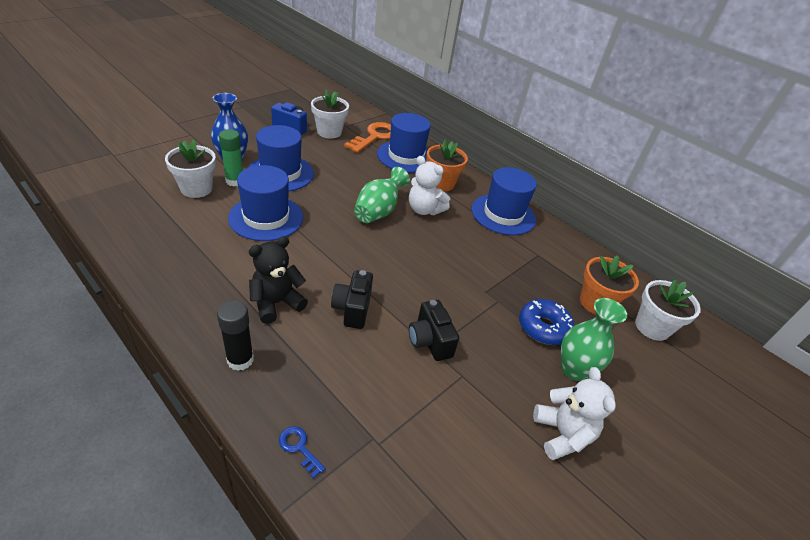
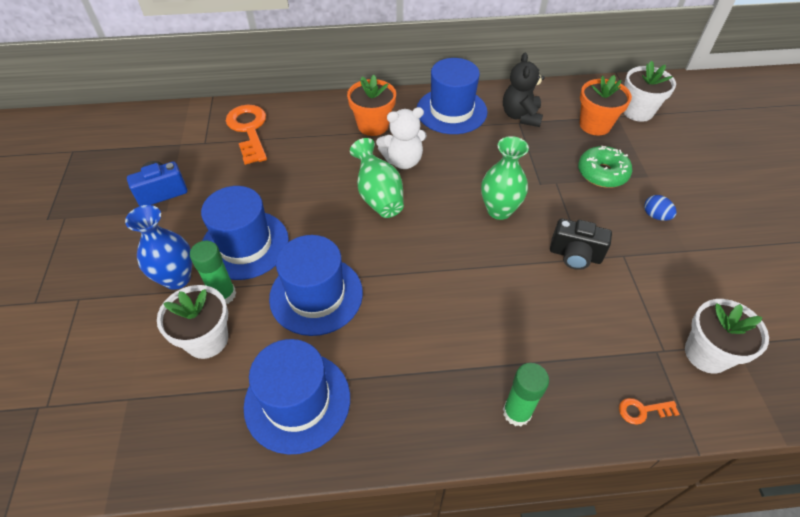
camera: 45 degrees left, 10 degrees up
(240, 360) = (517, 412): black glue stick -> green glue stick
(276, 303) = (457, 347): black teddy bear -> black teddy bear (521, 116)
(299, 448) = (642, 411): blue key -> orange key
(329, 132) = (203, 163): white flower pot -> white flower pot (706, 354)
(352, 309) = (503, 290): black camera -> none
(406, 156) = (306, 126): blue hat -> blue hat (297, 401)
(534, 384) = (655, 216): none -> blue egg
(543, 327) = (602, 173): blue donut -> green donut
(562, 434) = (708, 230): white teddy bear -> none
(574, 369) = (653, 183): green vase -> green vase (499, 210)

